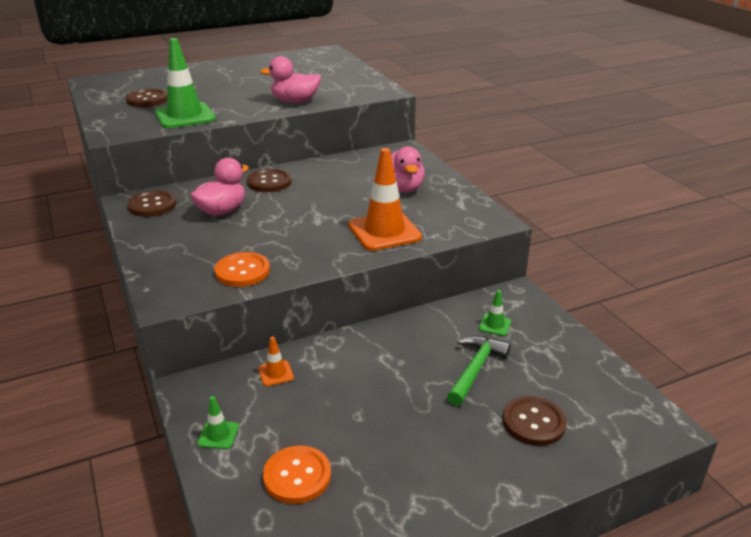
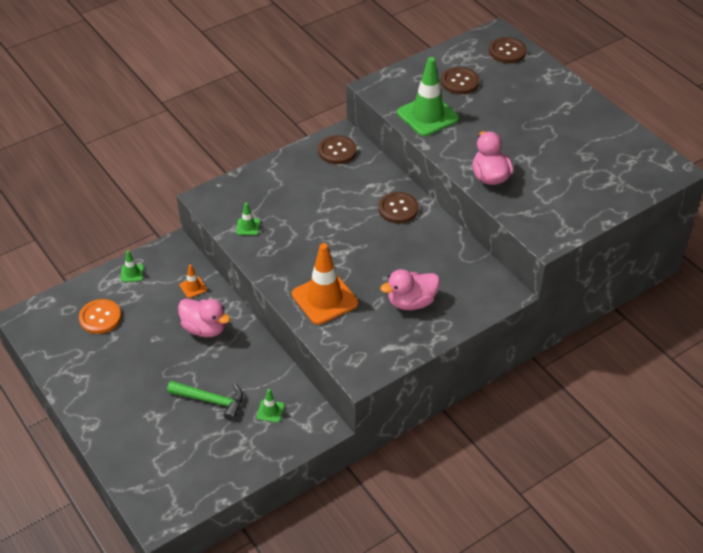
camera: 80 degrees right, 15 degrees up
(222, 211) = (337, 193): pink duck -> pink duck (204, 328)
(242, 271) = (248, 227): orange button -> green traffic cone
(533, 422) = (156, 437): brown button -> brown button (507, 51)

